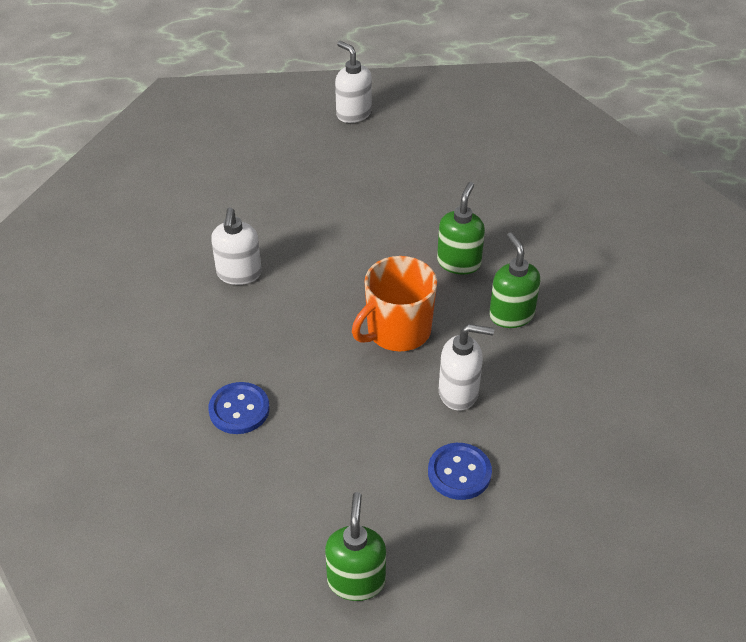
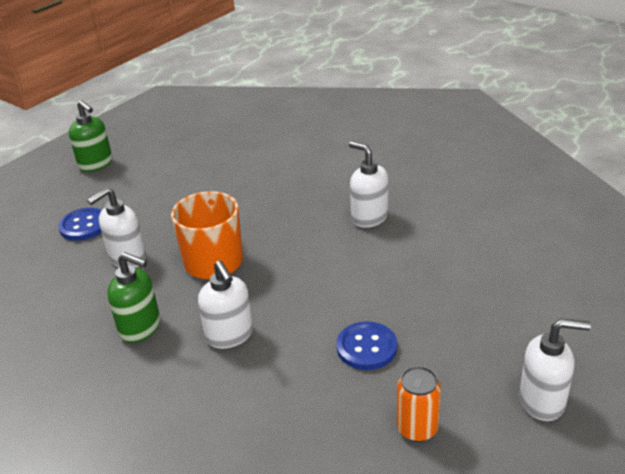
camera: 135 degrees right, 10 degrees down
(239, 409) = (250, 172): blue button -> blue button (366, 347)
(428, 145) = (417, 428): none -> orange can
(459, 262) = (230, 335): green soap dispenser -> white soap dispenser

